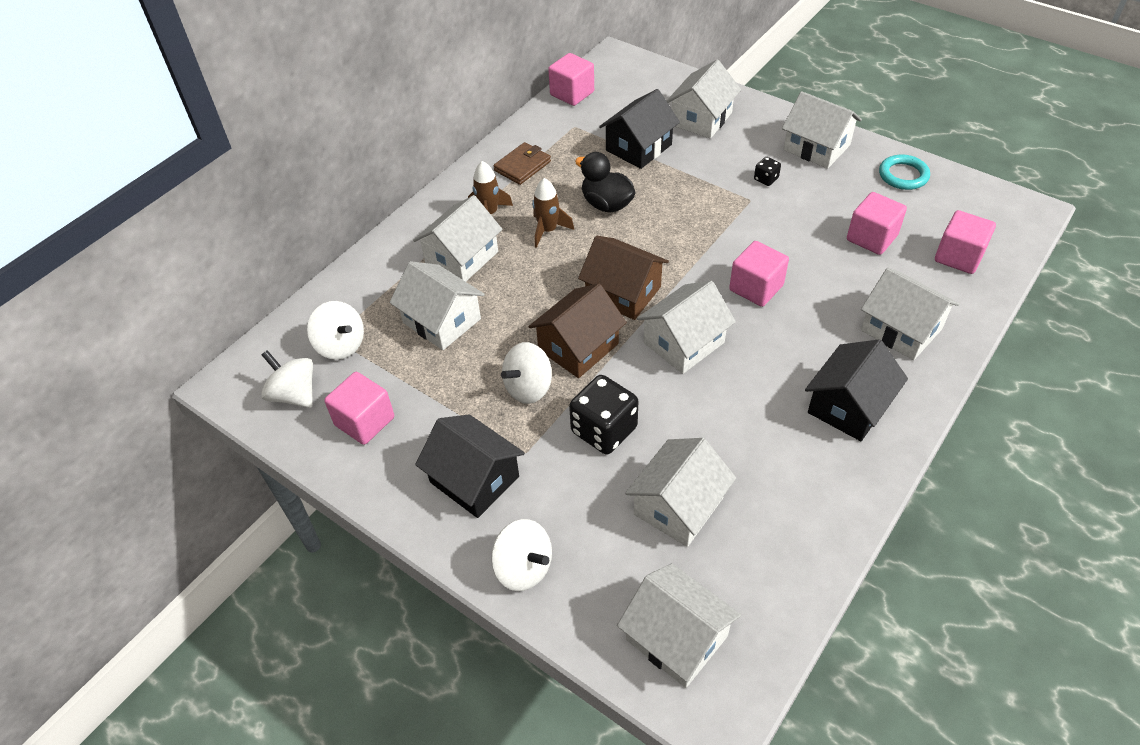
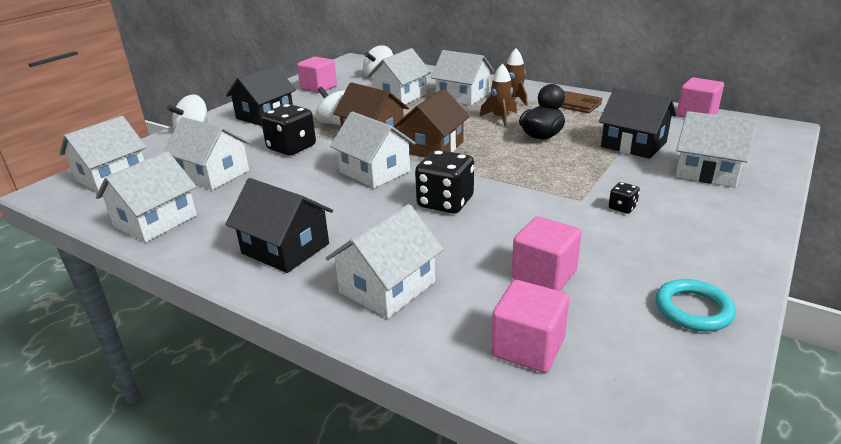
camera: 85 degrees right, 20 degrees down
(294, 394) = (342, 72): white spinning top -> none
(756, 288) = (445, 202): pink cube -> black dice
(816, 147) = (708, 241): white house -> white house (155, 221)

